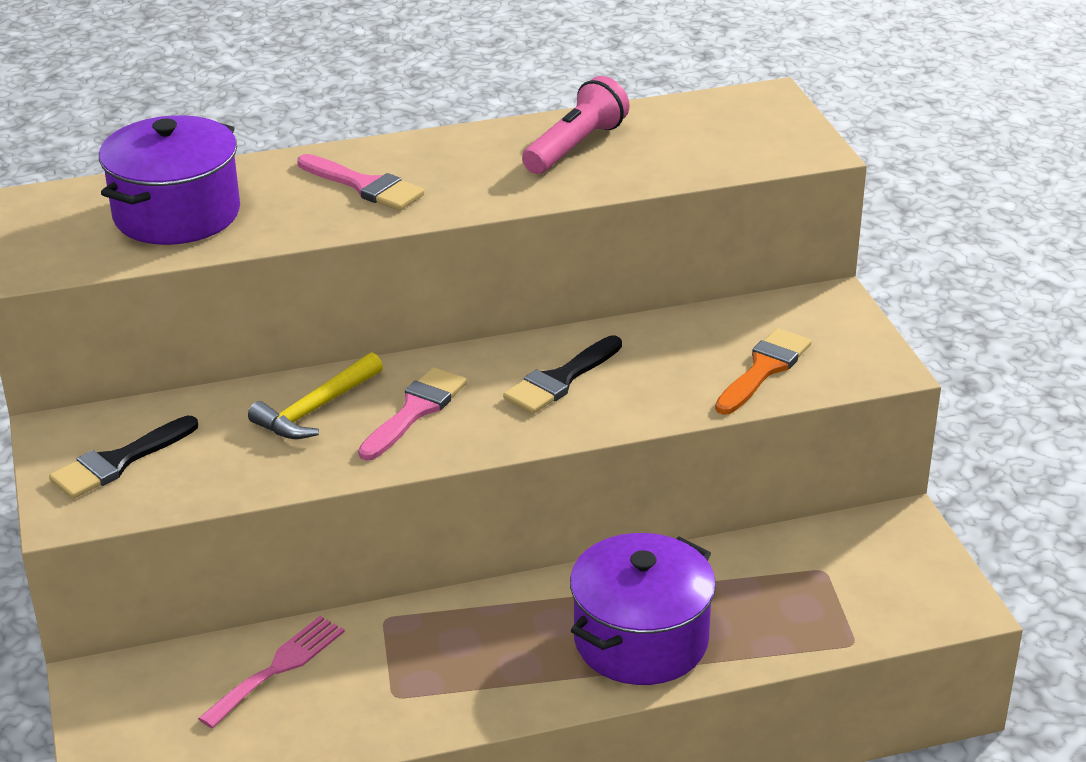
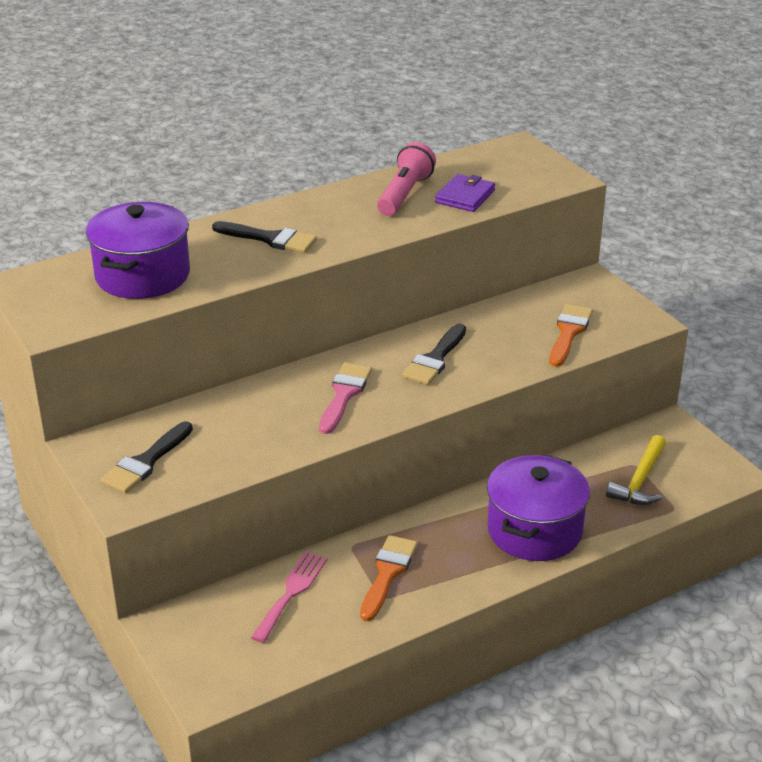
camera: 15 degrees left, 0 degrees up
(316, 409) = (272, 403): yellow hammer -> yellow hammer (640, 480)
(364, 186) = (269, 239): pink brush -> black brush
(415, 665) = (387, 574): none -> orange brush
(656, 160) = (465, 196): none -> purple wallet

